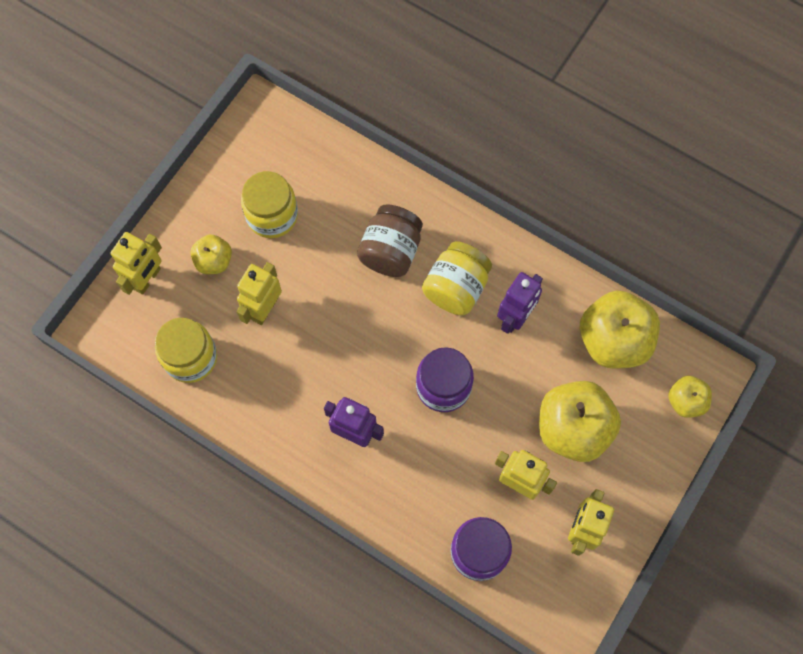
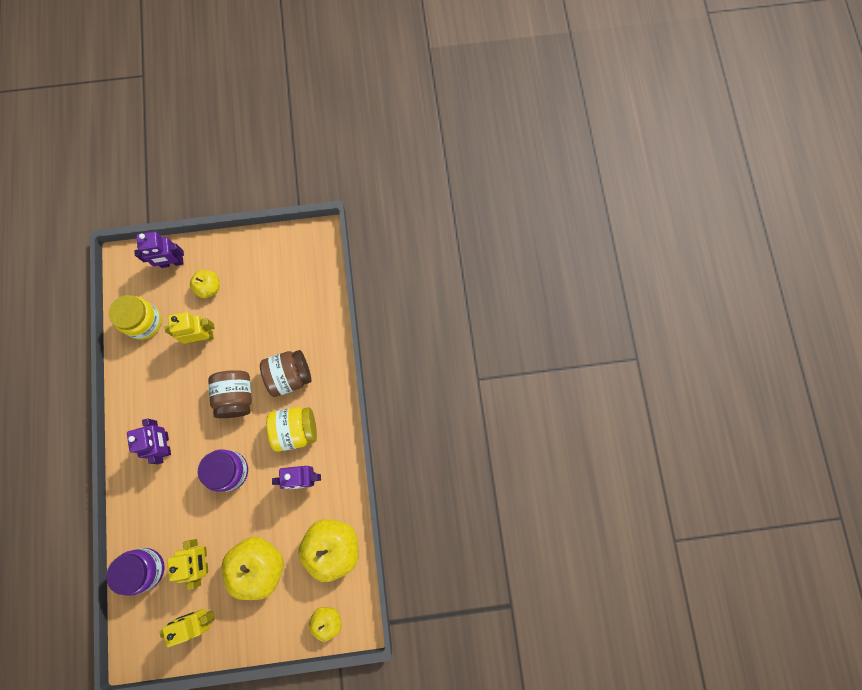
camera: 50 degrees right, 5 degrees up
(147, 279) = (172, 262): yellow robot -> purple robot
(272, 215) = (260, 295): yellow jar -> none
(366, 321) = (236, 396): none -> brown jar

